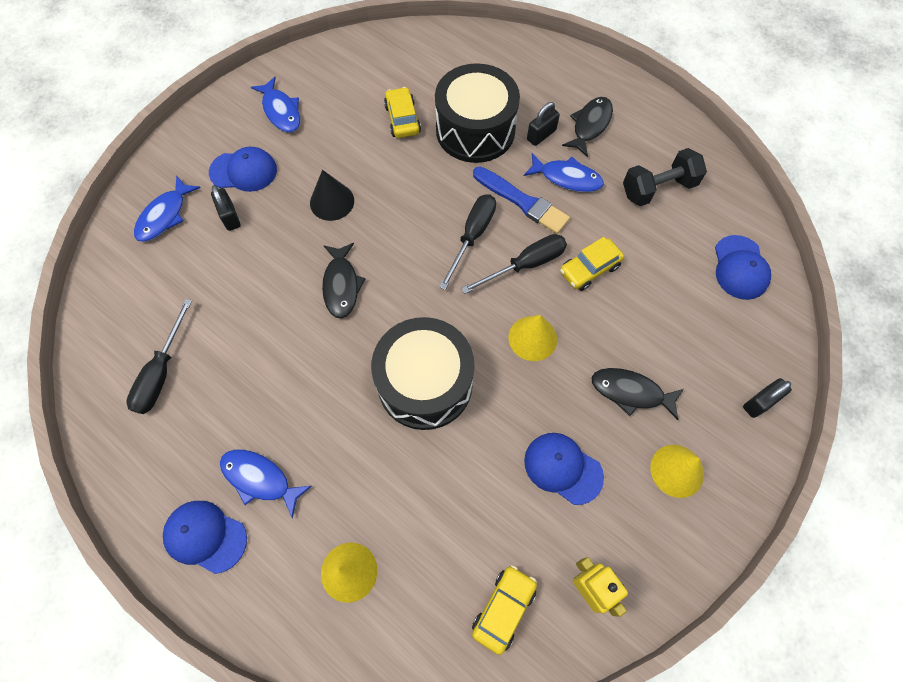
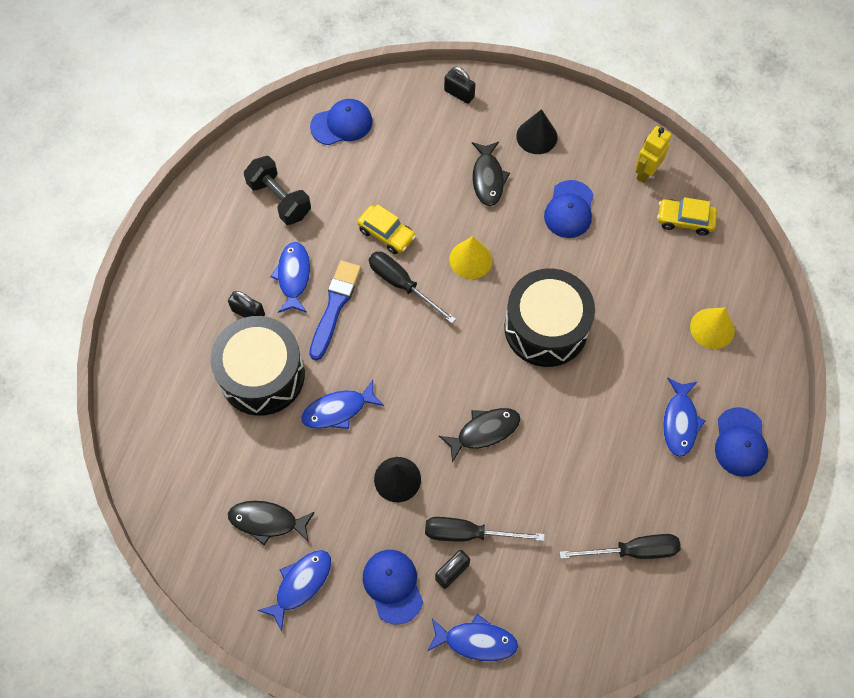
camera: 110 degrees left, 0 degrees up
(402, 119) = (270, 451): yellow car -> none
(417, 176) = (338, 410): none -> blue fish
(472, 236) = (389, 337): black screwdriver -> black screwdriver (468, 533)
(590, 125) = (221, 272): black fish -> black fish (267, 521)
(677, 470) = (536, 136): yellow cone -> black cone

